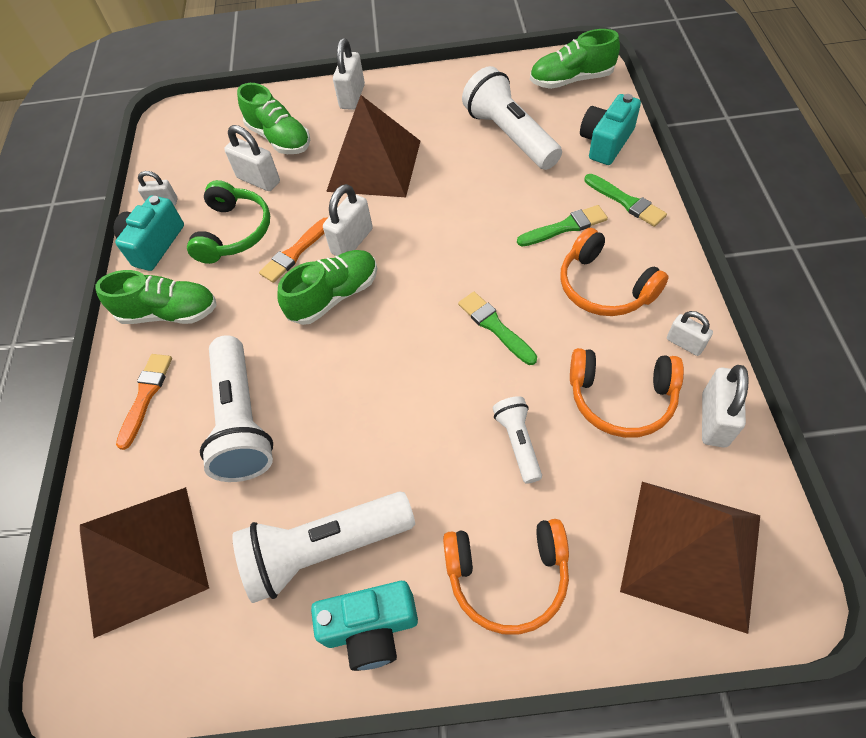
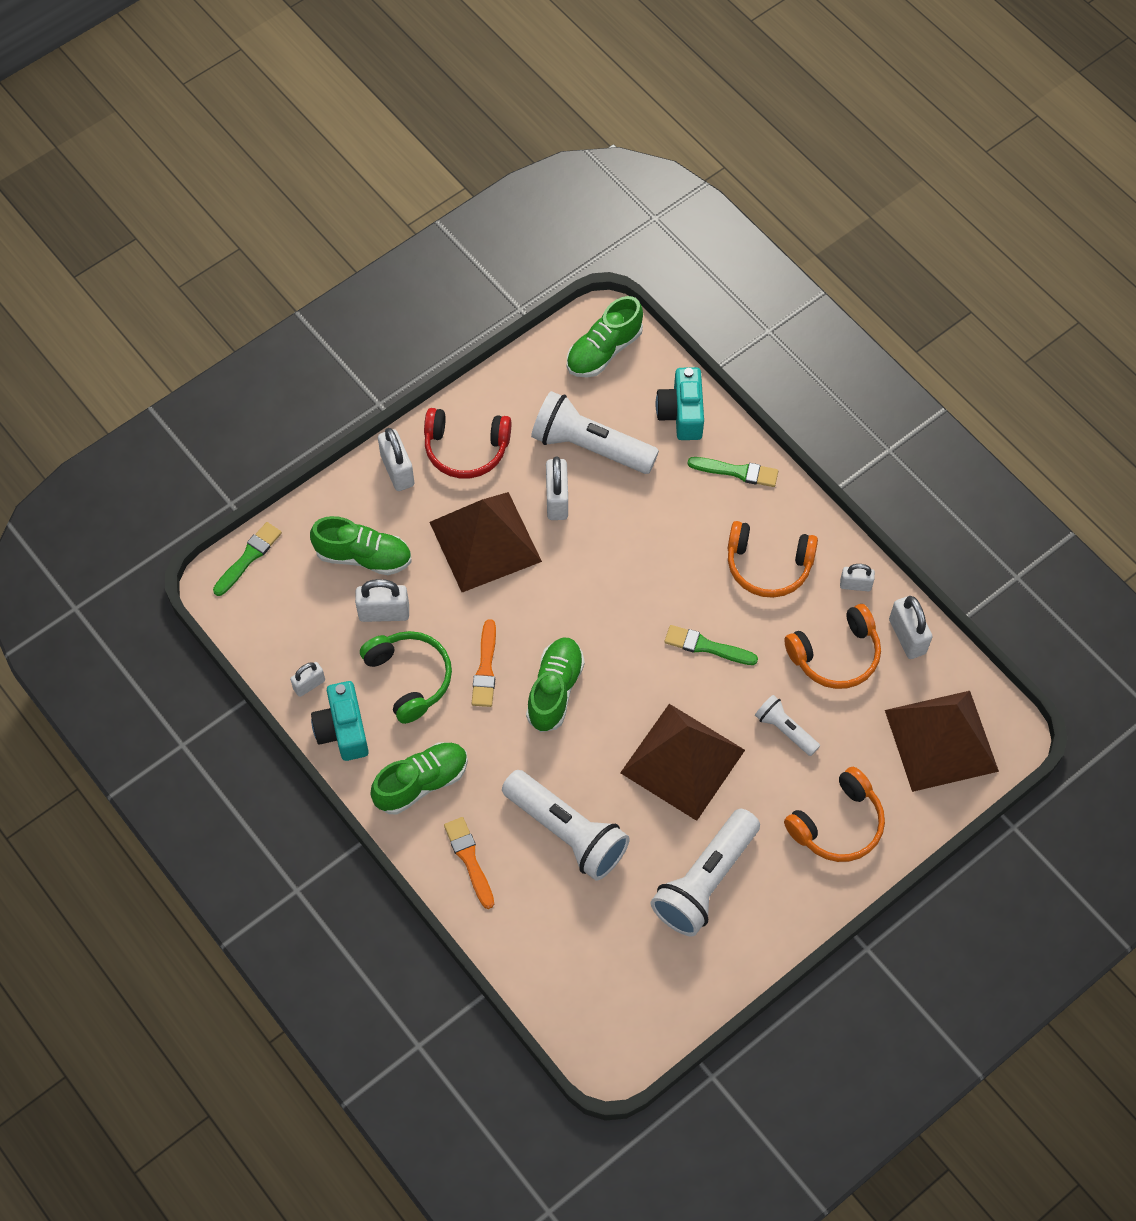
camera: 40 degrees left, 5 degrees up
(142, 558) = (580, 966): brown pyramid -> brown pyramid (683, 761)
(352, 241) = (528, 631): white padlock -> white padlock (557, 500)
(371, 628) = (774, 908): turquoise camera -> none
(412, 102) = (466, 449): none -> red headphones
(565, 227) = (702, 523): green brush -> green brush (248, 557)

